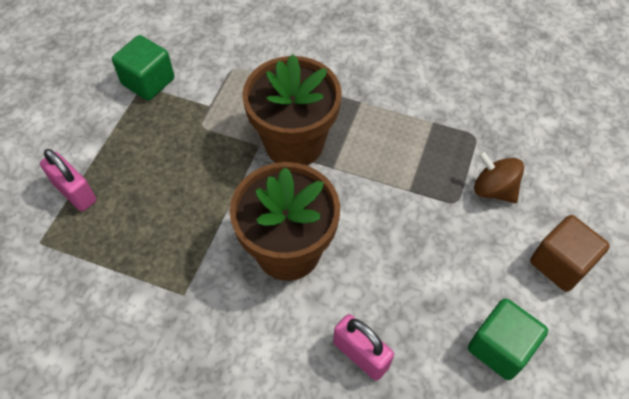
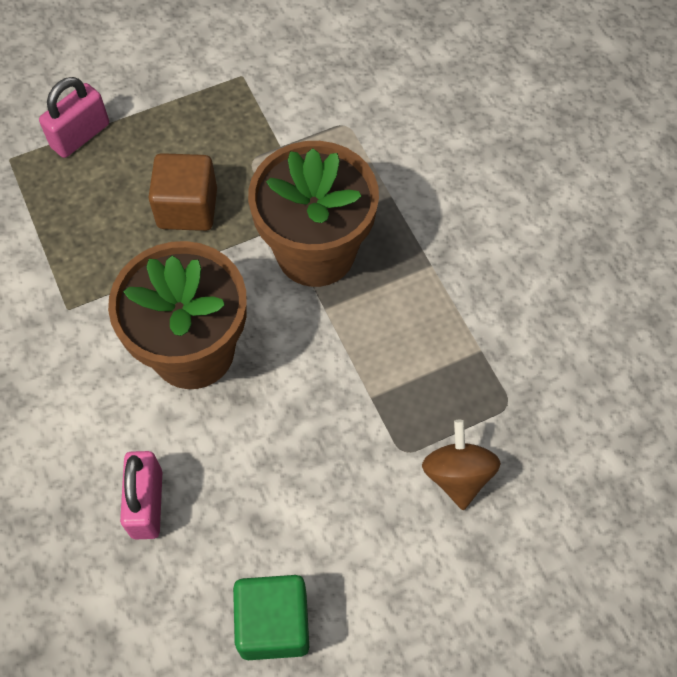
camera: 45 degrees right, 5 degrees up
(75, 192) = (80, 136): pink padlock -> pink padlock turned 45 degrees clockwise
(148, 81) = (252, 75): green cube -> none
(560, 264) = (432, 611): brown cube -> brown cube (187, 208)

